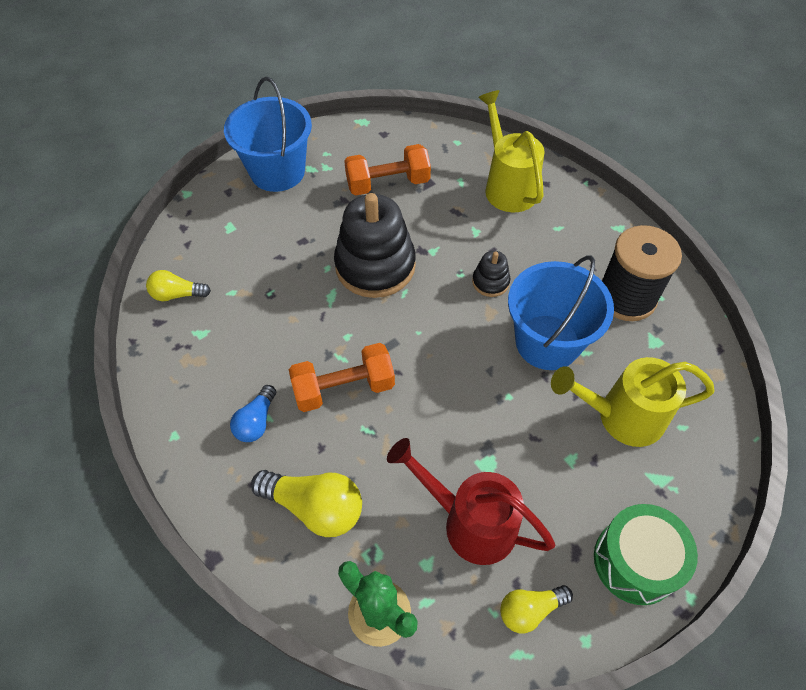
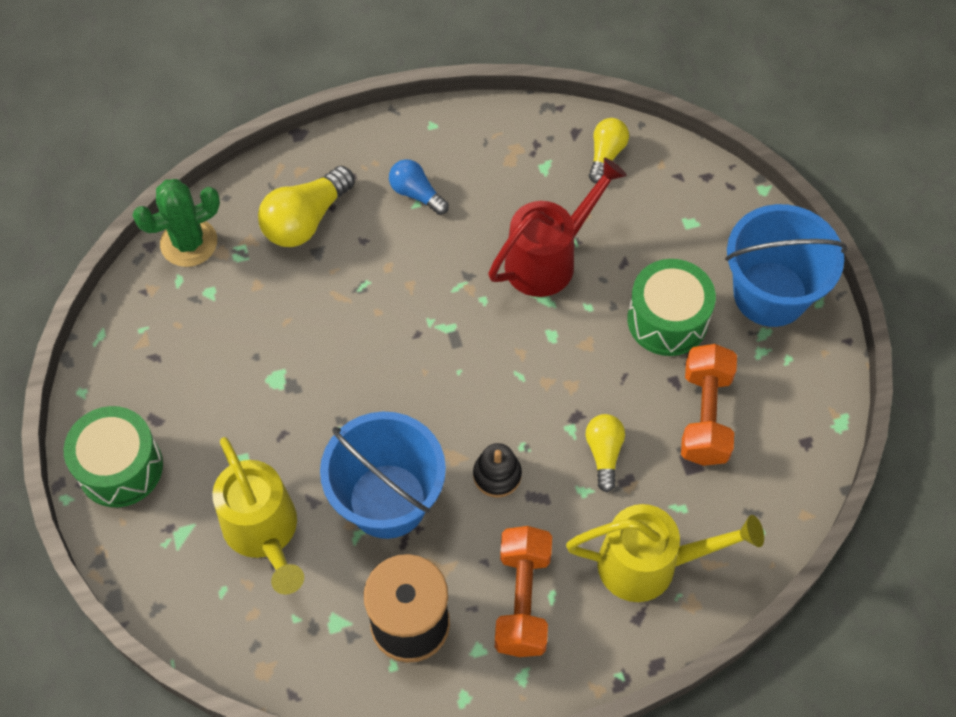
camera: 110 degrees right, 5 degrees up
(320, 220) = (667, 320): none -> green drum
(344, 388) = (420, 278): orange dumbbell -> orange dumbbell (522, 600)
(375, 266) = (571, 357): black stacking toy -> none
(470, 522) = (228, 341): red watering can -> red watering can (548, 259)
(530, 610) = (129, 358): yellow light bulb -> yellow light bulb (604, 453)
(621, 416) = (264, 533): yellow watering can -> yellow watering can turned 135 degrees clockwise

